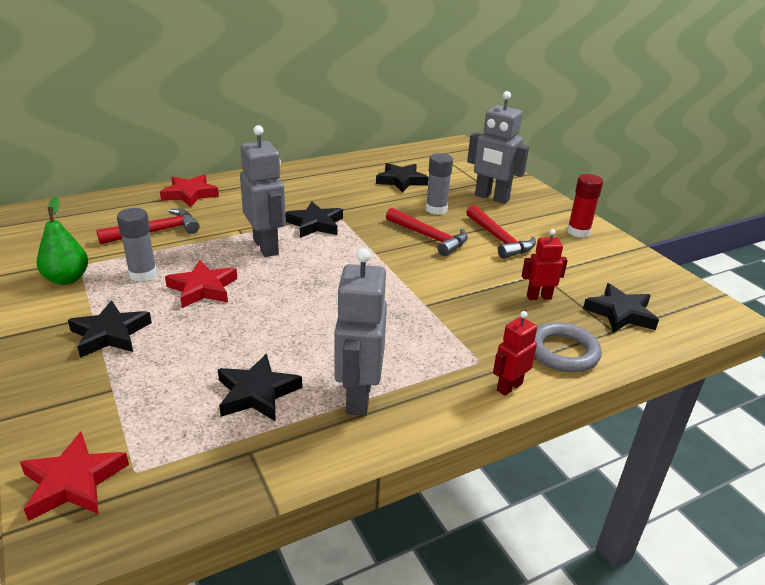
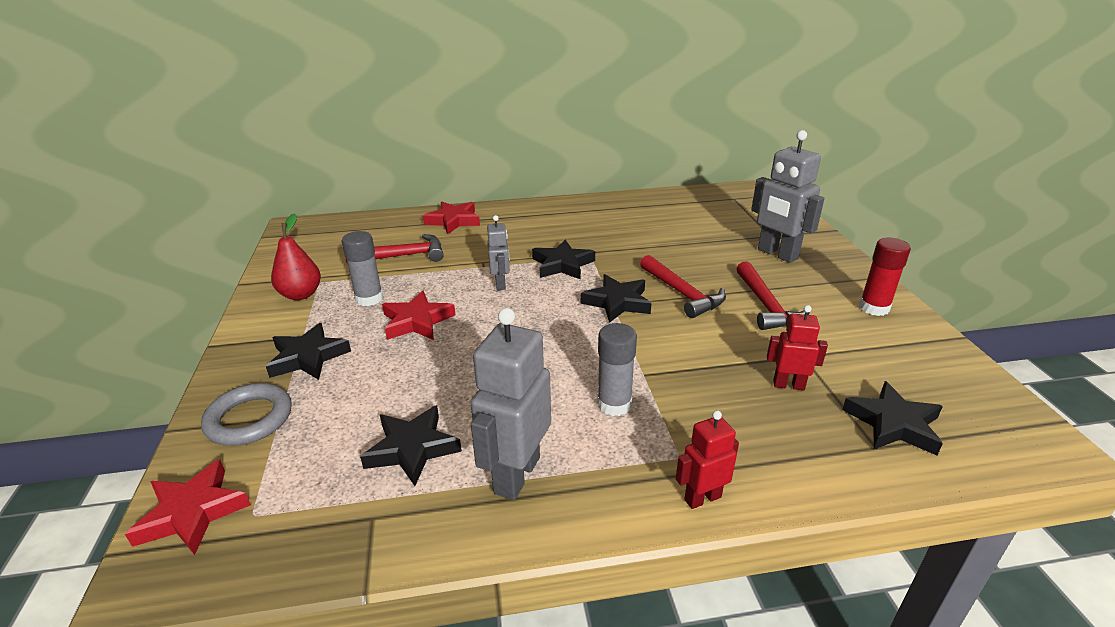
camera: 20 degrees right, 0 degrees up
(67, 279) = (300, 294): green pear -> red pear
(266, 247) = (501, 284): grey robot -> grey robot, size x0.56
(401, 181) = (678, 225): black star -> black star (617, 302)
(436, 209) = (704, 261): grey glue stick -> grey glue stick (614, 404)
(563, 352) = (792, 463): grey ring -> grey ring (249, 419)

